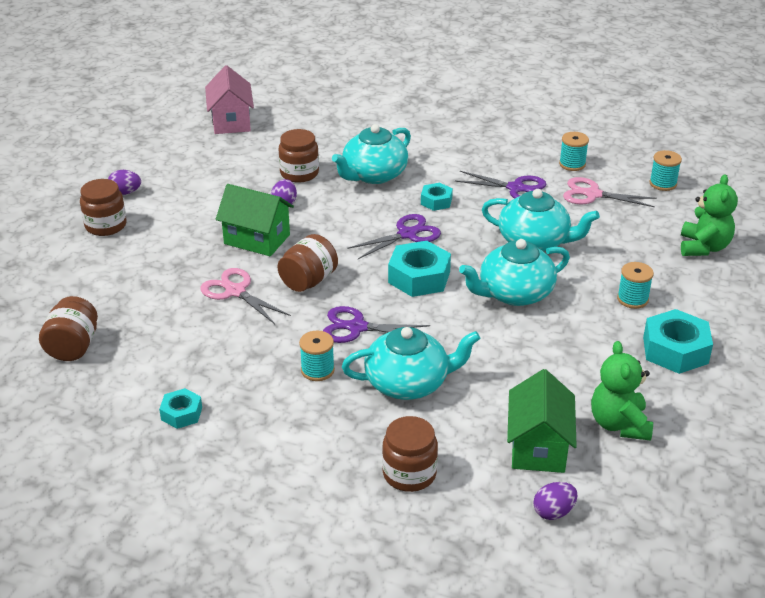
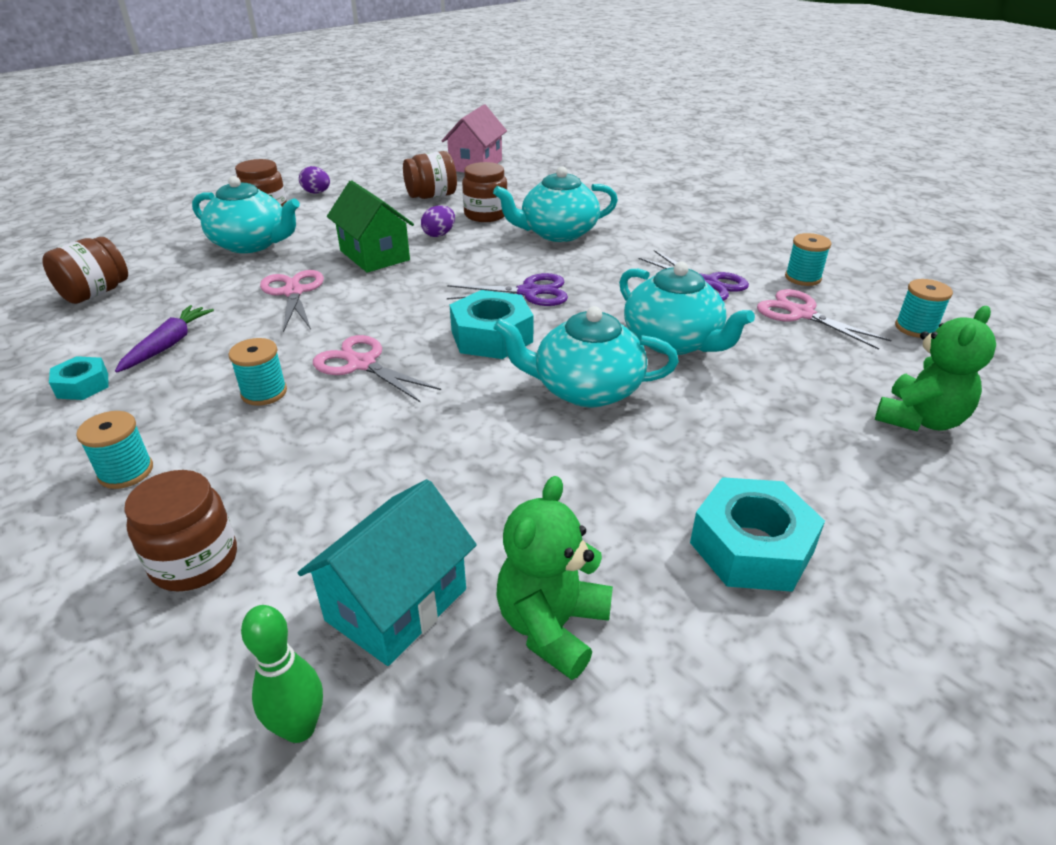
camera: 30 degrees right, 0 degrees up
(200, 364) = (168, 345): none -> purple carrot
(308, 281) = (373, 304): brown jar -> brown jar (431, 196)
(357, 327) = (361, 364): purple scissors -> pink scissors
(408, 383) = (338, 445): turquoise teapot -> turquoise teapot (251, 244)
(436, 201) = (597, 271): turquoise nut -> none
(538, 447) = (396, 604): green house -> turquoise house
(553, 512) = (299, 728): purple egg -> green bowling pin
(632, 299) = (745, 450): turquoise spool -> turquoise spool (126, 472)

